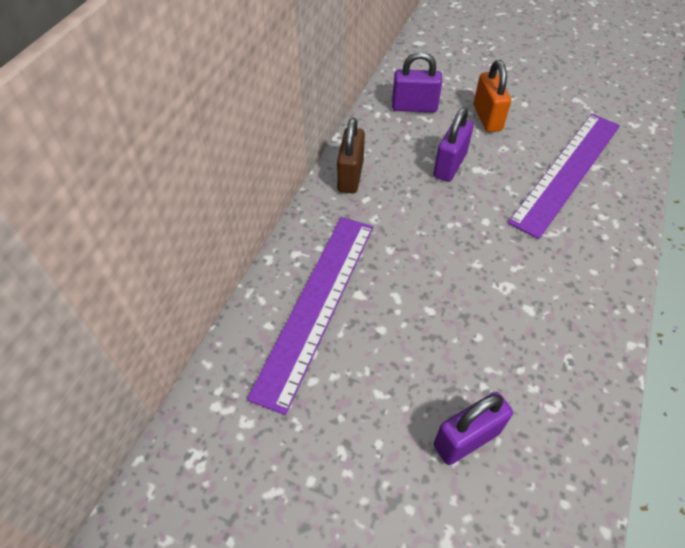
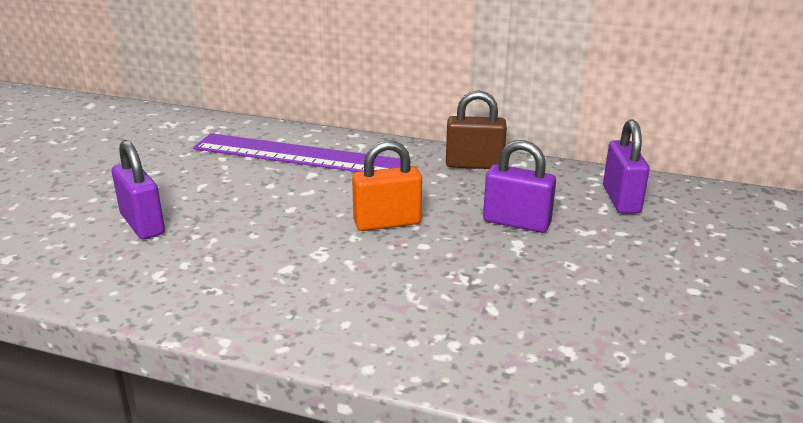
camera: 85 degrees right, 25 degrees down
(487, 118) = (632, 253): orange padlock -> orange padlock (387, 223)
(567, 171) = (542, 317): purple ruler -> none

